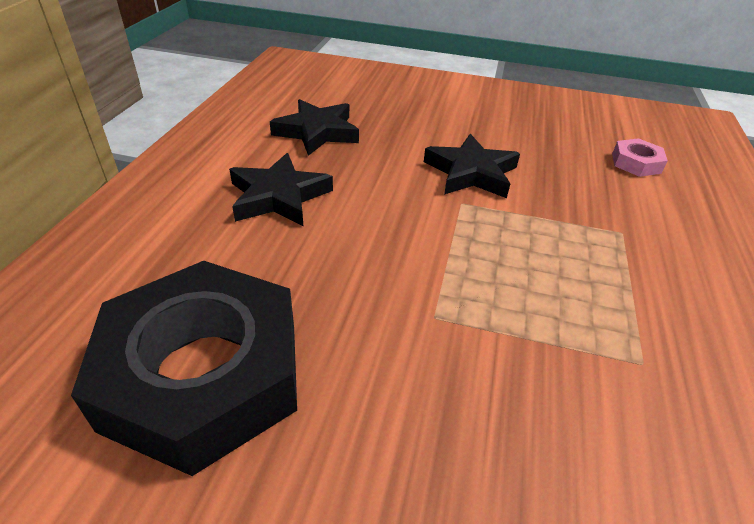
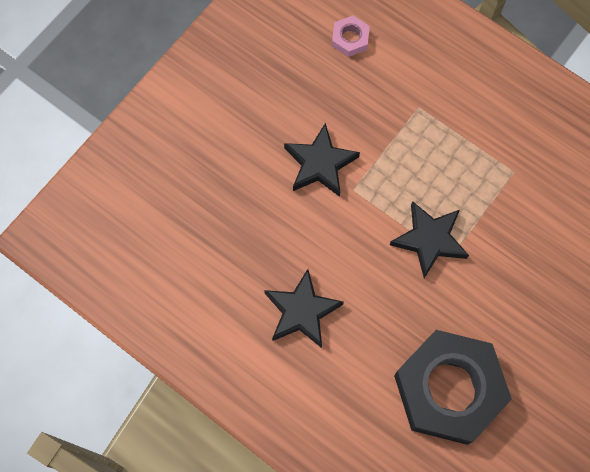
camera: 65 degrees left, 30 degrees up
(317, 132) = (216, 255): black star -> black star (429, 240)

